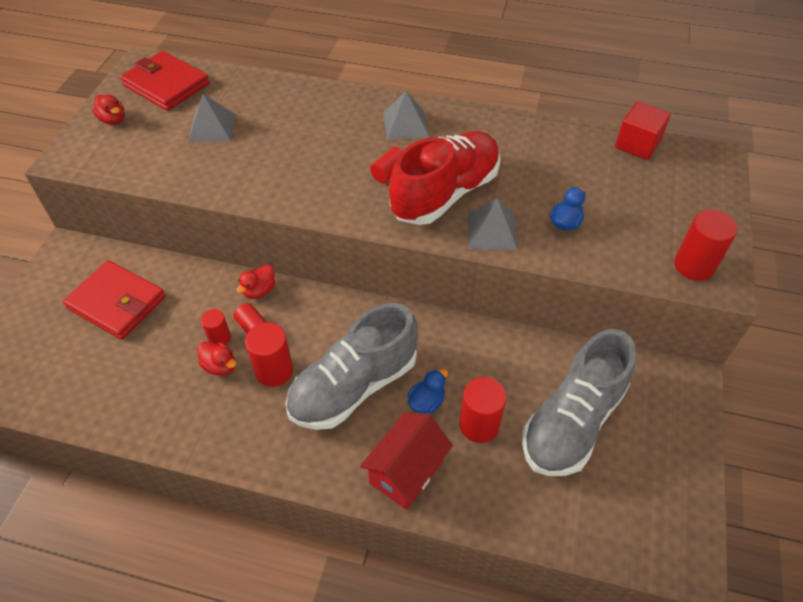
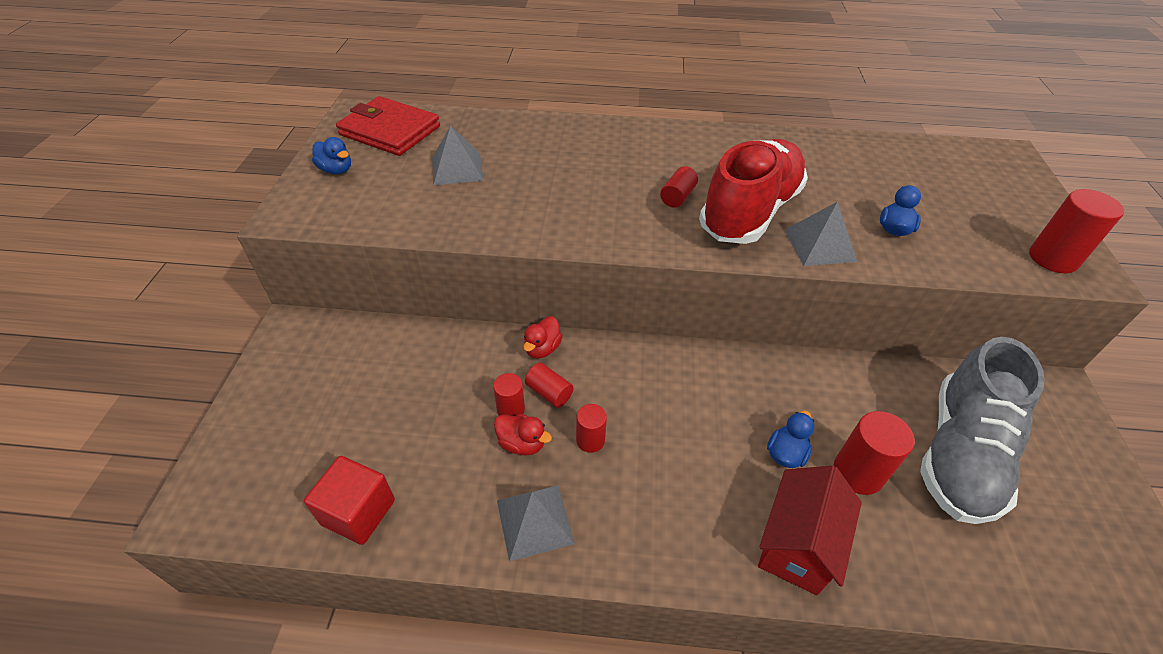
camera: 10 degrees left, 5 degrees down
(113, 120) = (336, 170): red duck -> blue duck
(117, 302) = (370, 382): red wallet -> none
(274, 370) = (590, 440): red cylinder -> red cylinder, size x0.61
(354, 386) = (693, 446): grey shoe -> none
(405, 124) = (674, 149): grey pyramid -> grey pyramid (535, 521)
(637, 145) = (924, 148): red cube -> red cube (358, 512)

